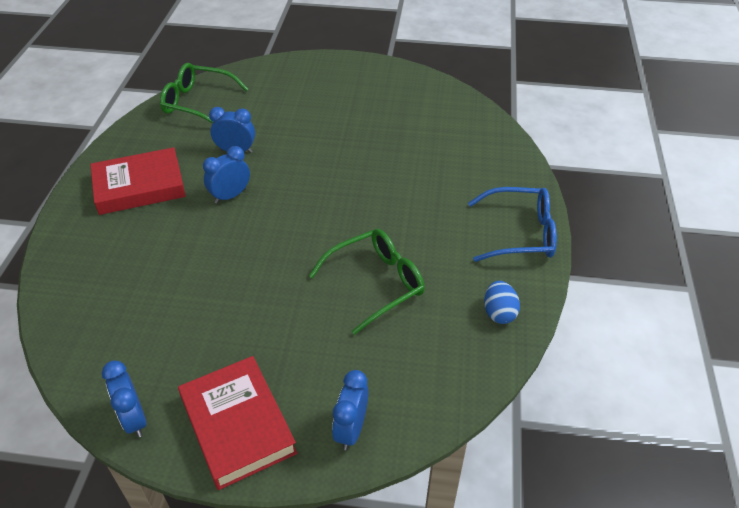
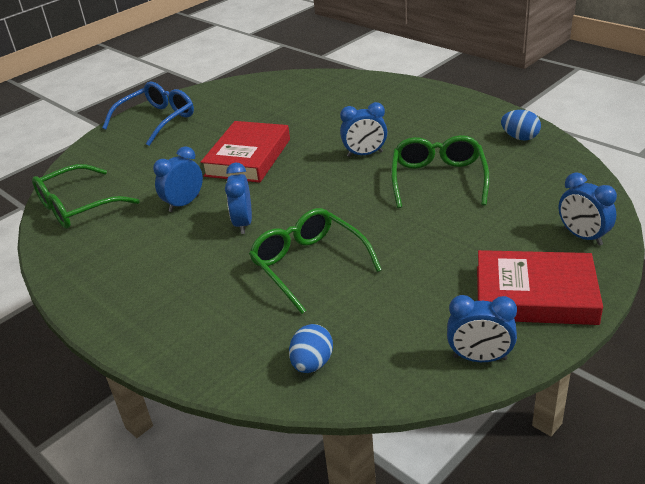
camera: 50 degrees left, 10 degrees down
(83, 319) = (312, 364): none -> blue egg
(139, 186) = (156, 277): red book -> red book (248, 157)
(198, 259) = (309, 265): none -> green glasses
(382, 216) = (365, 154): none -> blue clock
(520, 233) = (450, 104): blue glasses -> blue glasses (157, 120)

